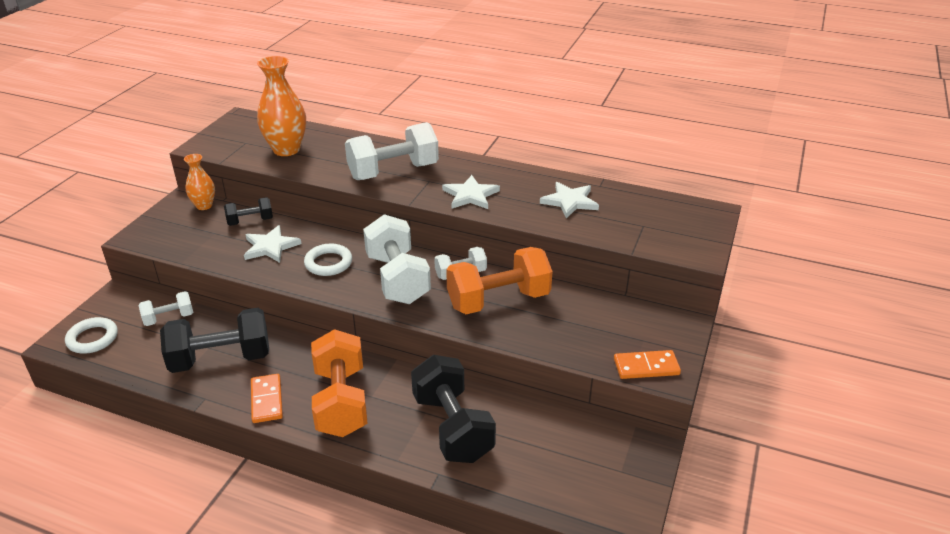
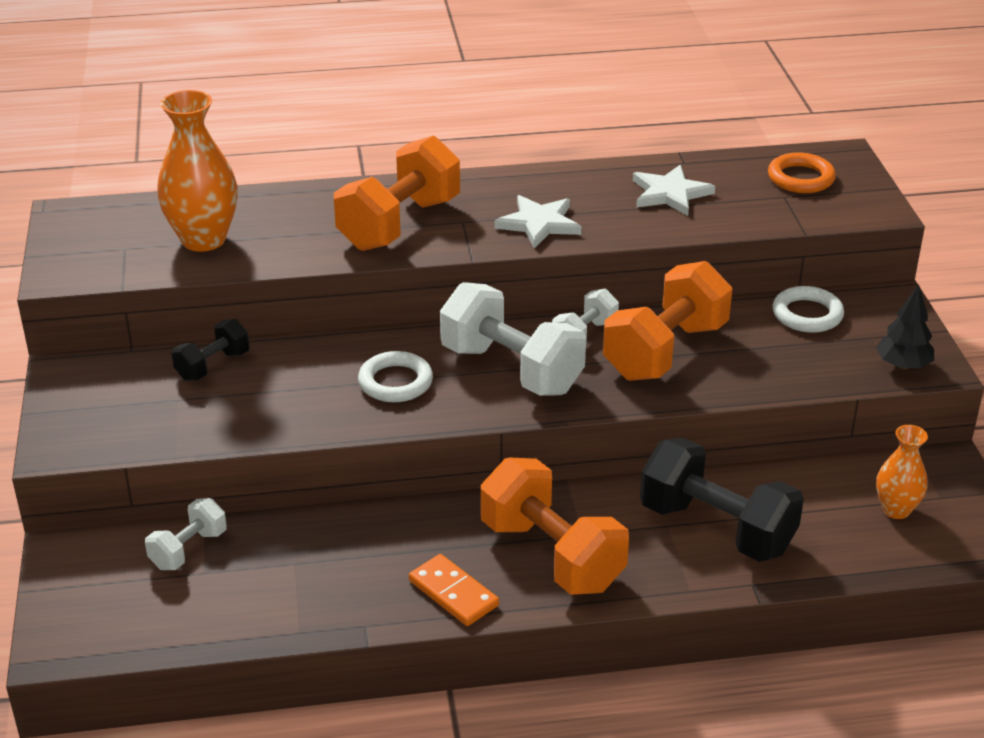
camera: 30 degrees left, 0 degrees up
(92, 338) = (101, 620): white ring -> white ring (807, 314)
(204, 206) = (111, 368): orange vase -> orange vase (896, 509)
(221, 359) = (331, 570): black dumbbell -> none
(270, 247) = (286, 389): white star -> none
(393, 172) = (399, 224): white dumbbell -> orange dumbbell
(646, 367) = (902, 365): orange domino -> black tree
(667, 217) = (800, 178): none -> orange ring

